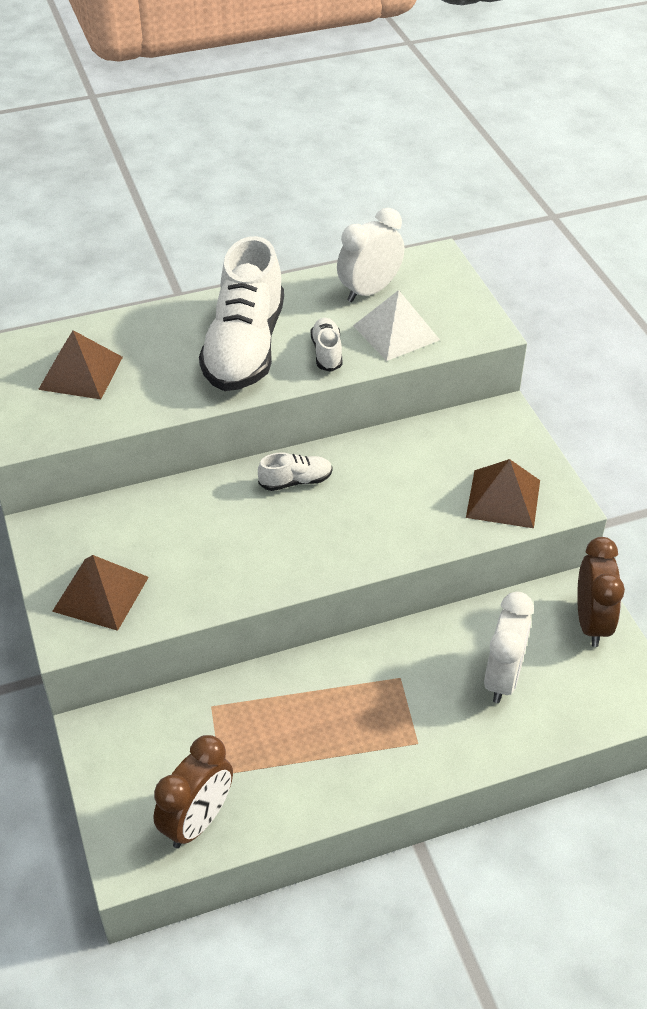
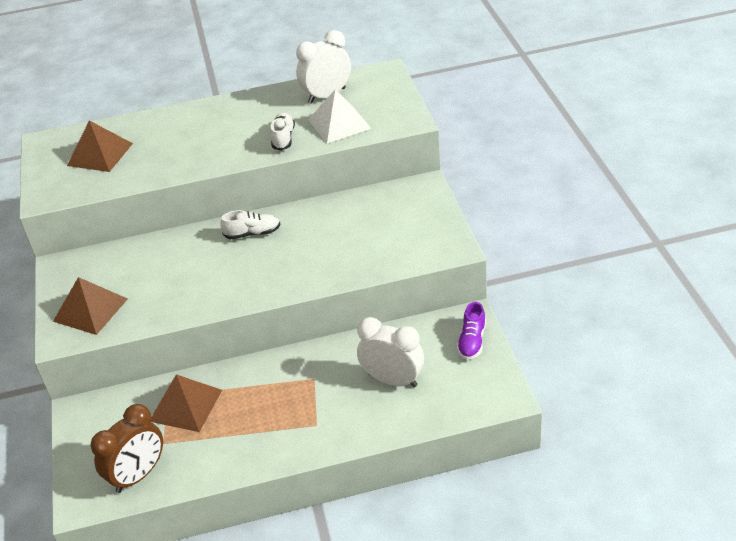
camera: 10 degrees right, 5 degrees down
(245, 348) = (223, 136): white shoe -> none
(502, 678) = (393, 380): white clock -> white clock turned 90 degrees counterclockwise
(503, 498) = (407, 245): brown pyramid -> brown pyramid (185, 405)
(591, 622) = (472, 341): brown clock -> purple shoe

